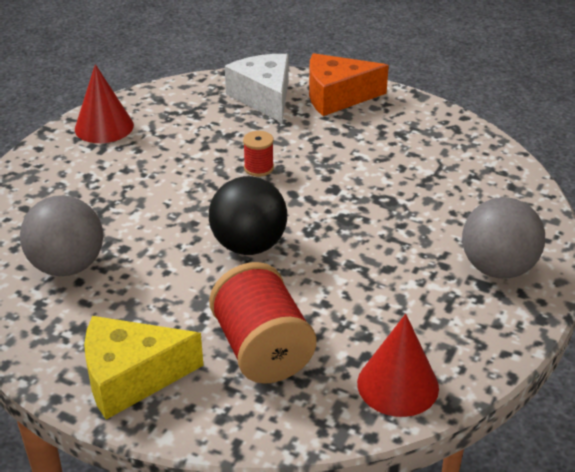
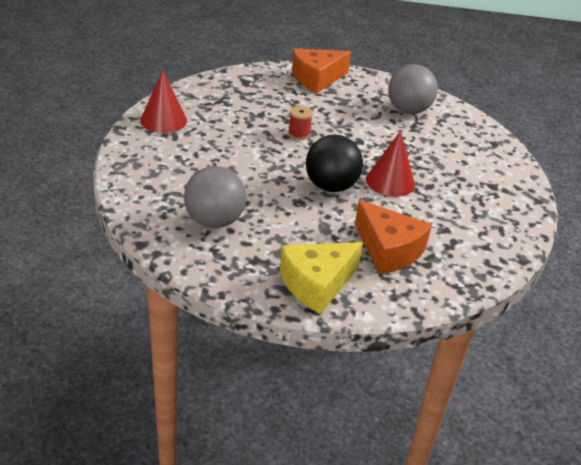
camera: 25 degrees left, 0 degrees up
(262, 349) = (388, 250): red spool -> orange cheese
(264, 97) = (266, 85): white cheese -> none
(398, 385) = (485, 254): red cone -> red cone (390, 181)
(497, 268) = (494, 175): grey ball -> grey ball (408, 110)

